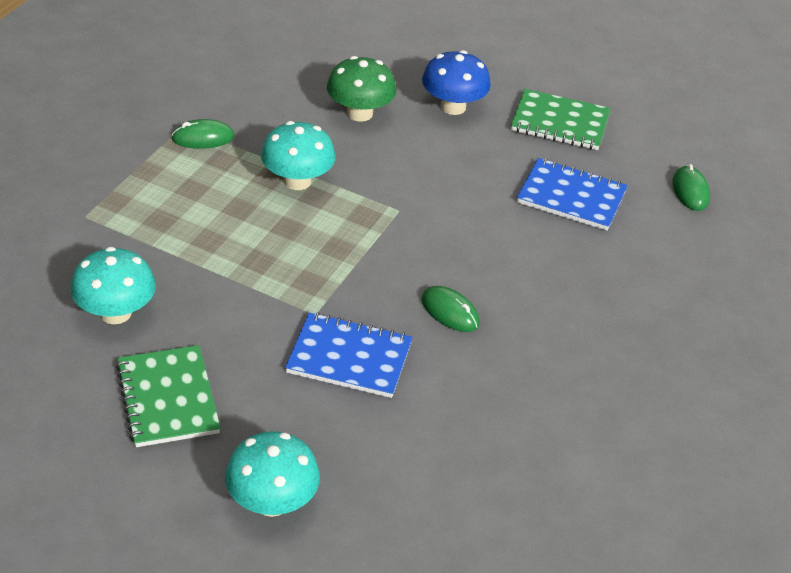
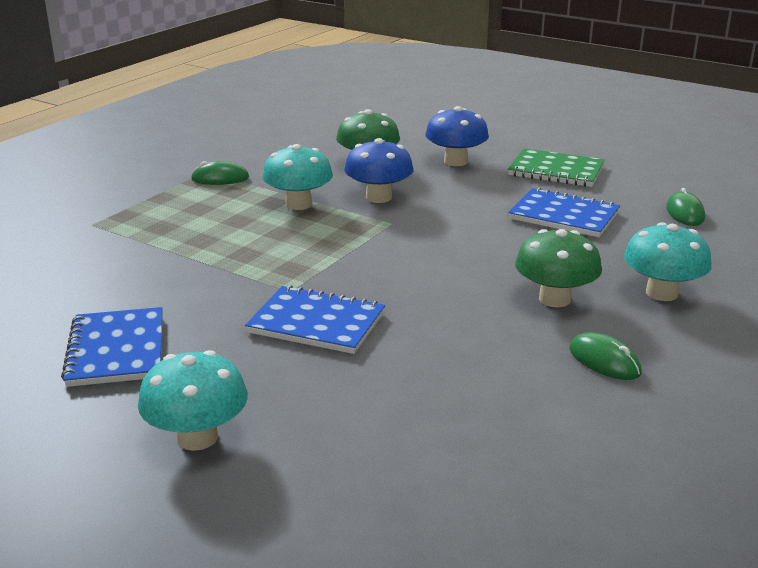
camera: 10 degrees right, 15 degrees down
(115, 313) = (91, 287): turquoise mushroom -> turquoise mushroom (662, 293)
(167, 399) = (116, 350): green notebook -> blue notebook
(379, 169) = (378, 197): none -> blue mushroom
(450, 312) = (430, 291): green mouse -> green mouse (604, 361)
(568, 320) = (554, 299): none -> green mushroom

